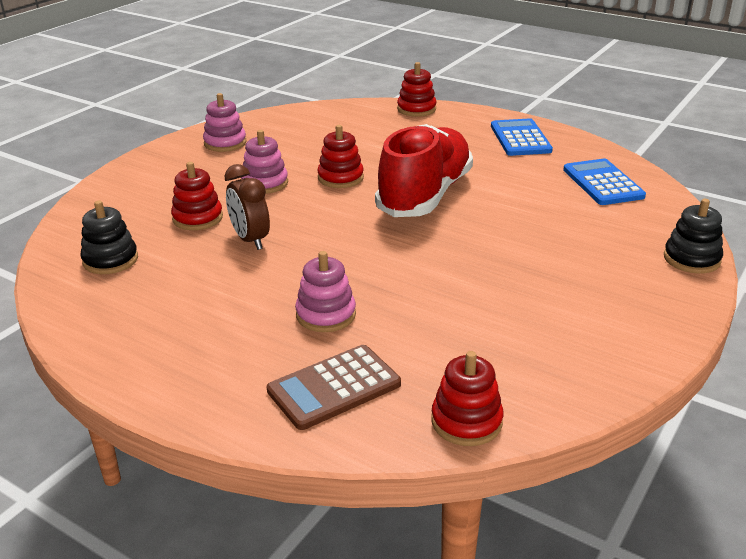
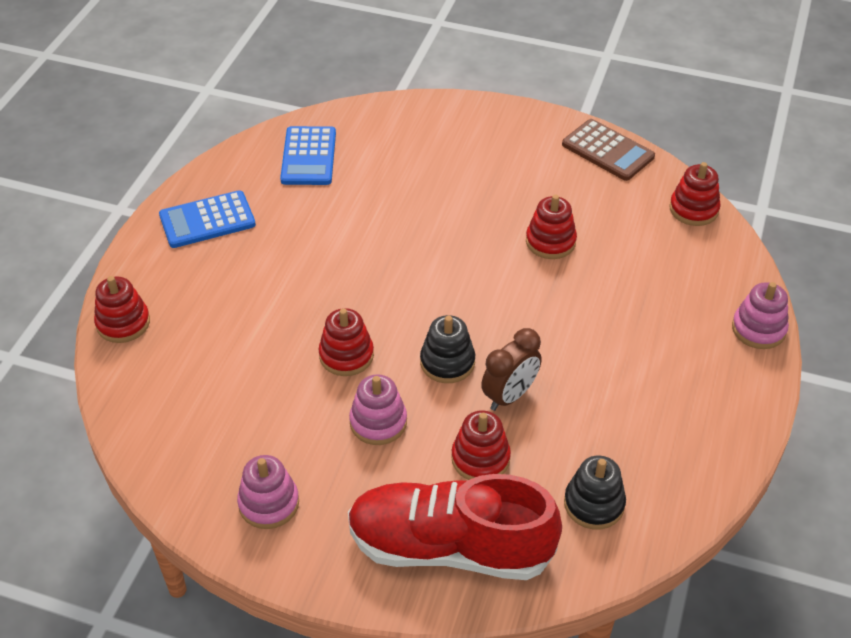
camera: 105 degrees left, 15 degrees up
(326, 315) = (610, 307): pink stacking toy -> pink stacking toy (758, 329)
(334, 387) = (696, 281): brown calculator -> brown calculator (608, 150)
(425, 195) = (369, 278): red shoe -> red shoe (450, 547)
(440, 295) = (550, 242): none -> red stacking toy
(602, 183) = (309, 157): blue calculator -> blue calculator turned 60 degrees counterclockwise
(691, 259) = (437, 107): black stacking toy -> black stacking toy (447, 362)

